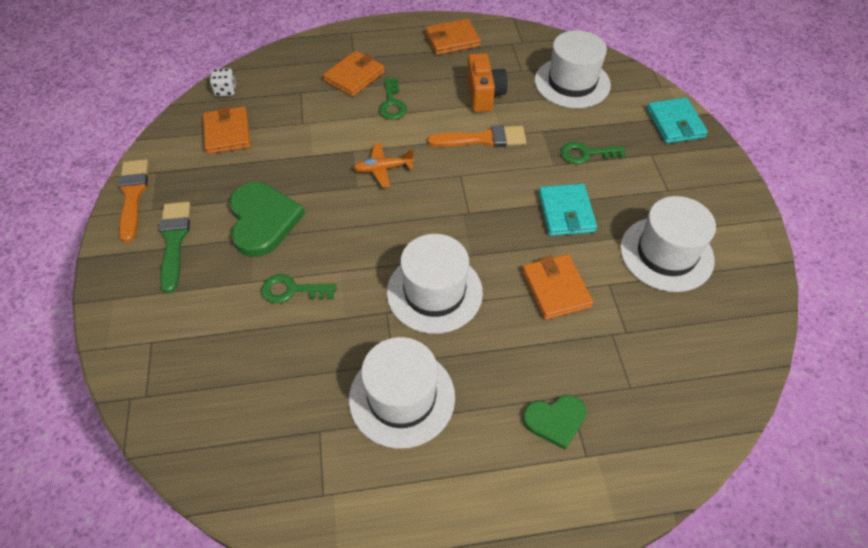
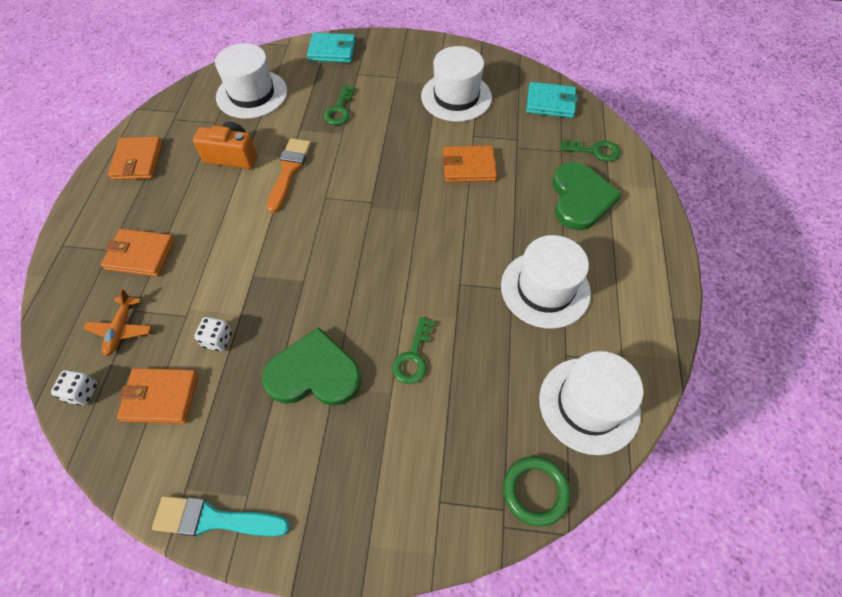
camera: 75 degrees left, 5 degrees up
(133, 195) = (214, 519): orange brush -> turquoise brush
(164, 421) = (535, 491): none -> green ring
(174, 241) = (308, 470): green brush -> none
(283, 149) = (218, 340): none -> white dice
(354, 76) = (140, 255): orange wallet -> orange wallet turned 45 degrees counterclockwise
(383, 169) = (290, 254): orange plane -> orange plane (121, 329)
(392, 103) = (202, 229): green key -> green key (595, 151)
(434, 292) = (449, 245): white hat -> white hat (589, 405)
(555, 420) = (580, 198): green heart -> green heart, size x1.69
(566, 212) = (396, 140): turquoise wallet -> turquoise wallet (550, 103)

